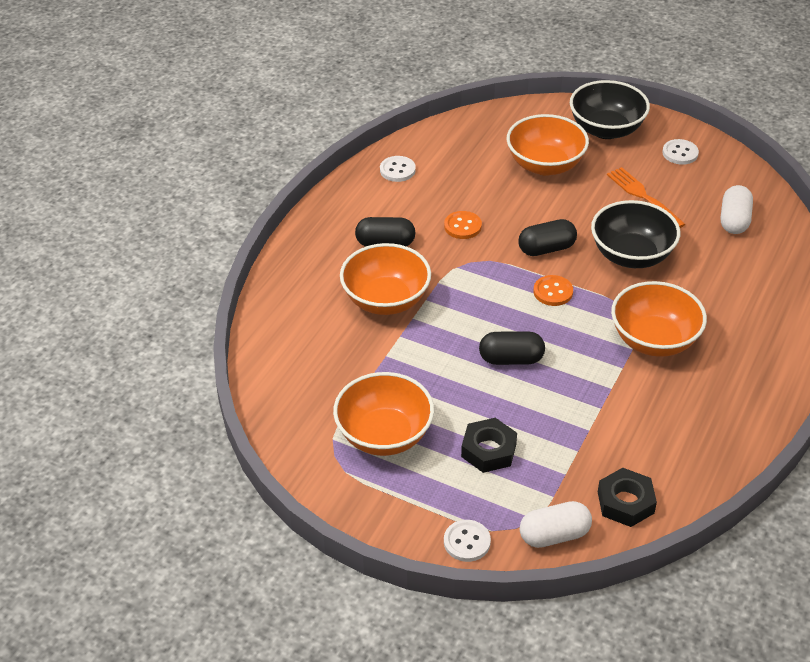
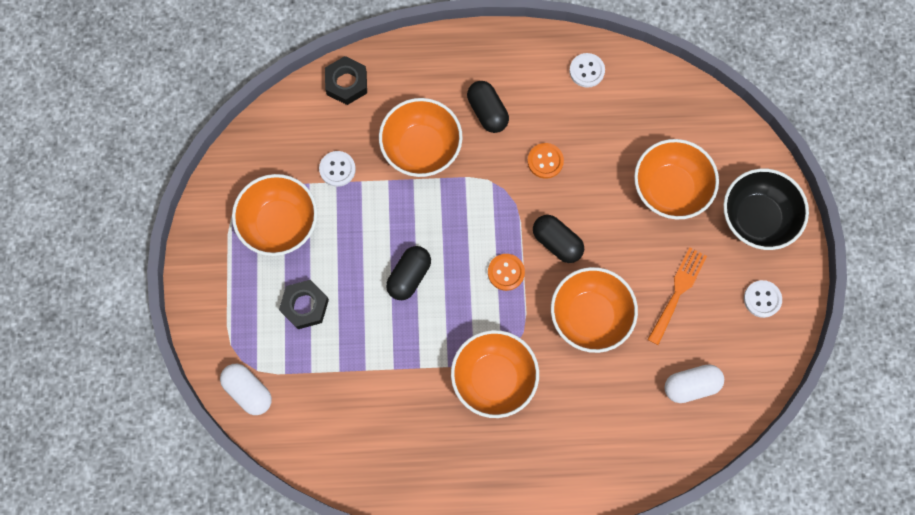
camera: 60 degrees right, 30 degrees up
(467, 542) = (211, 333): white button -> white button (337, 169)
(511, 359) = (409, 276): black capsule -> black capsule turned 60 degrees clockwise
(625, 502) = (306, 429): black nut -> black nut (346, 83)
(631, 255) = (590, 316): black bowl -> orange bowl

